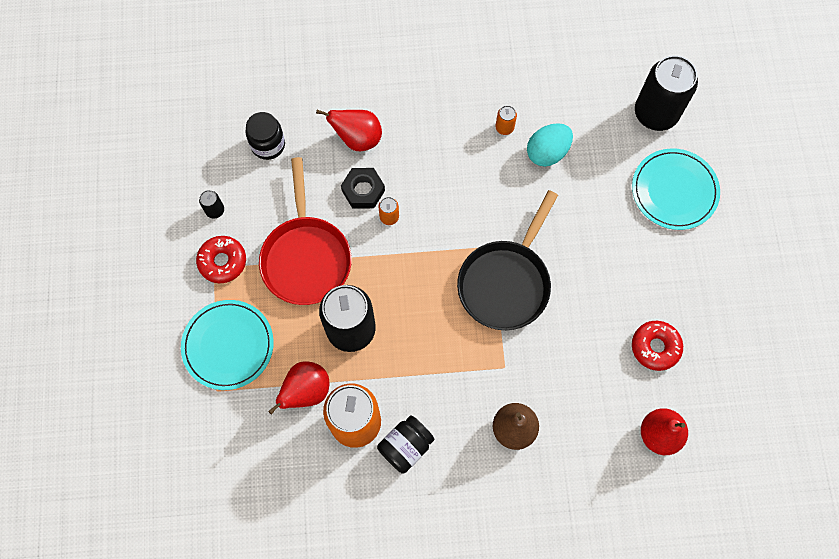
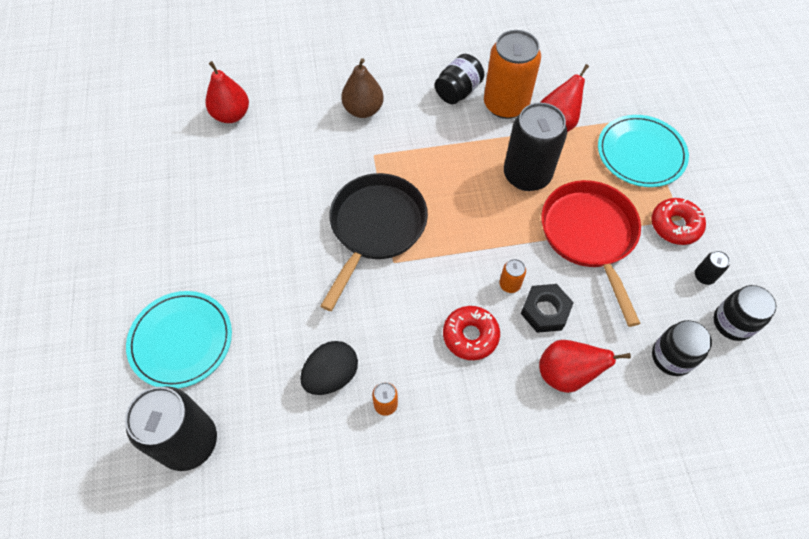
camera: 175 degrees right, 10 degrees down
(207, 168) = (733, 323): none -> black jar
(547, 152) = (331, 375): turquoise egg -> black egg
(655, 347) = (225, 182): red donut -> red donut (470, 336)

